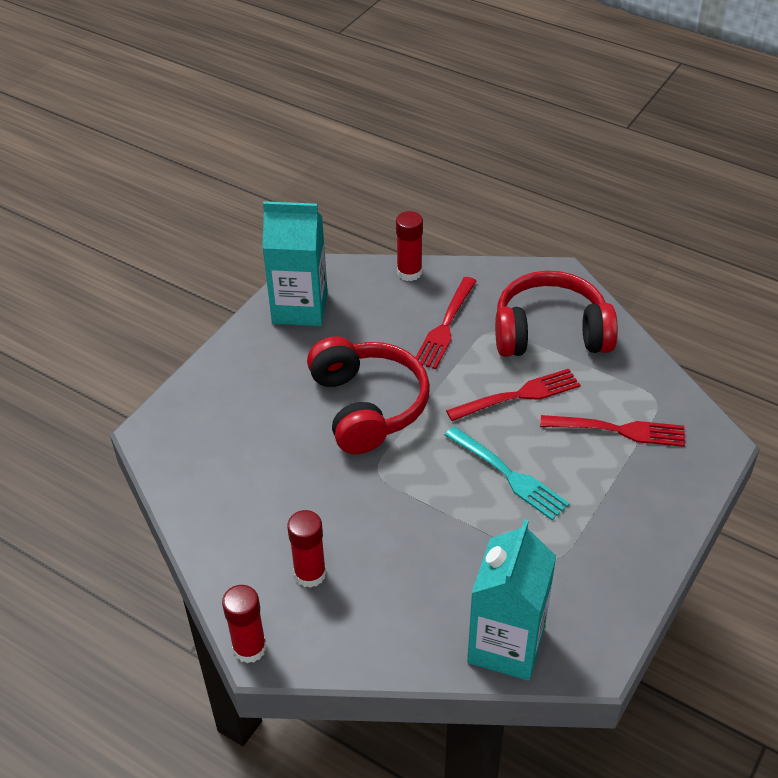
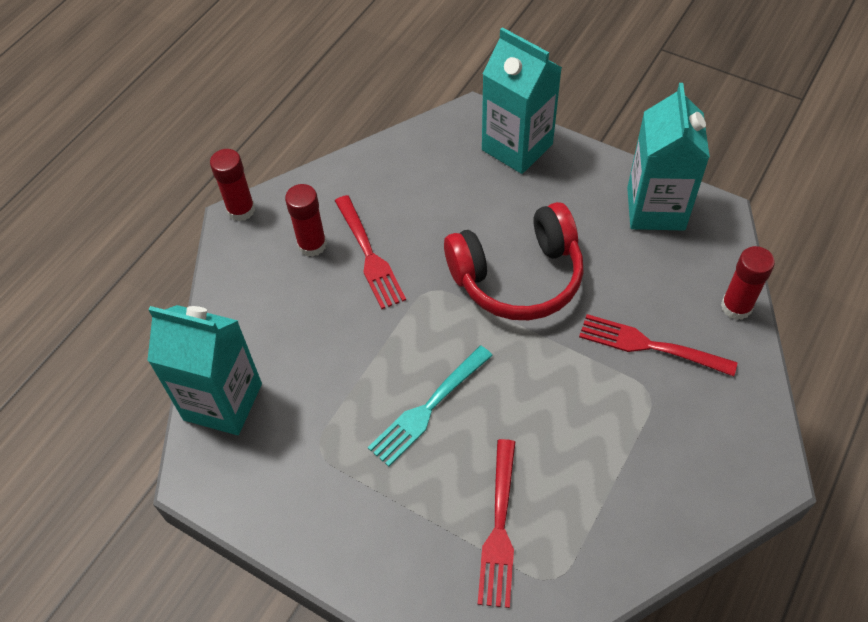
camera: 90 degrees right, 10 degrees up
(204, 398) = (517, 147): none -> turquoise carton
(517, 396) = (545, 419): red fork -> red fork (368, 254)
(550, 333) = (656, 459): red headphones -> none

